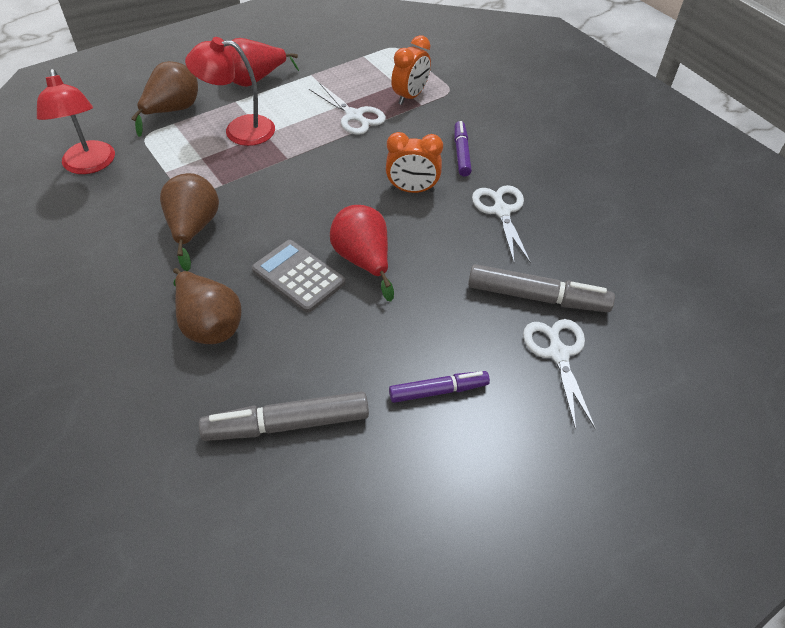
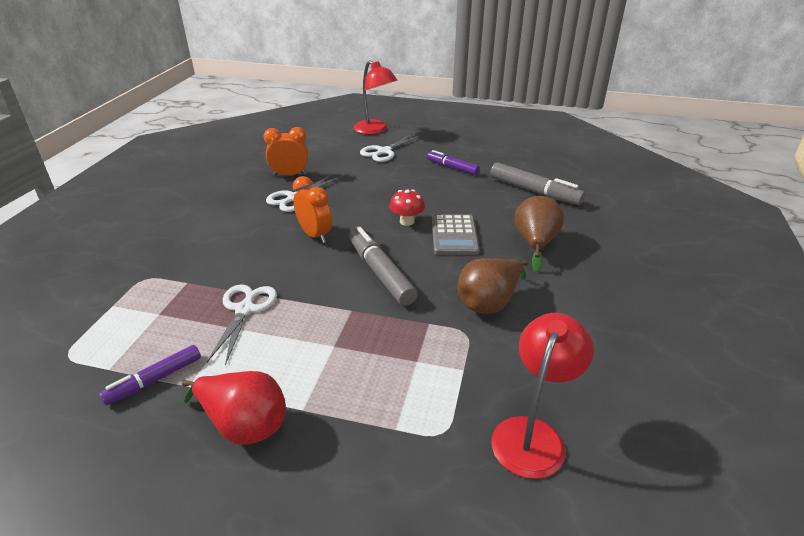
camera: 130 degrees left, 15 degrees down
(173, 111) = (377, 450): brown pear -> none
(239, 130) = (349, 367): red lamp -> red lamp (375, 130)
(363, 260) = (407, 221): red pear -> red mushroom
(410, 96) = (177, 295): orange clock -> orange clock (290, 175)
(461, 153) = (244, 235): purple marker -> purple marker (154, 380)
(537, 297) = (355, 166): grey marker -> grey marker (380, 272)

